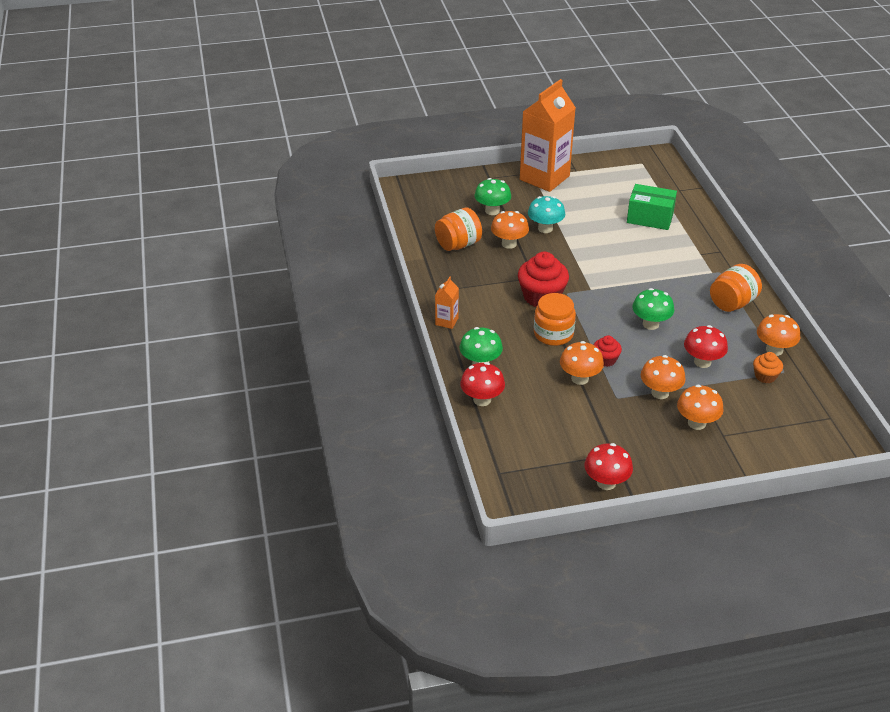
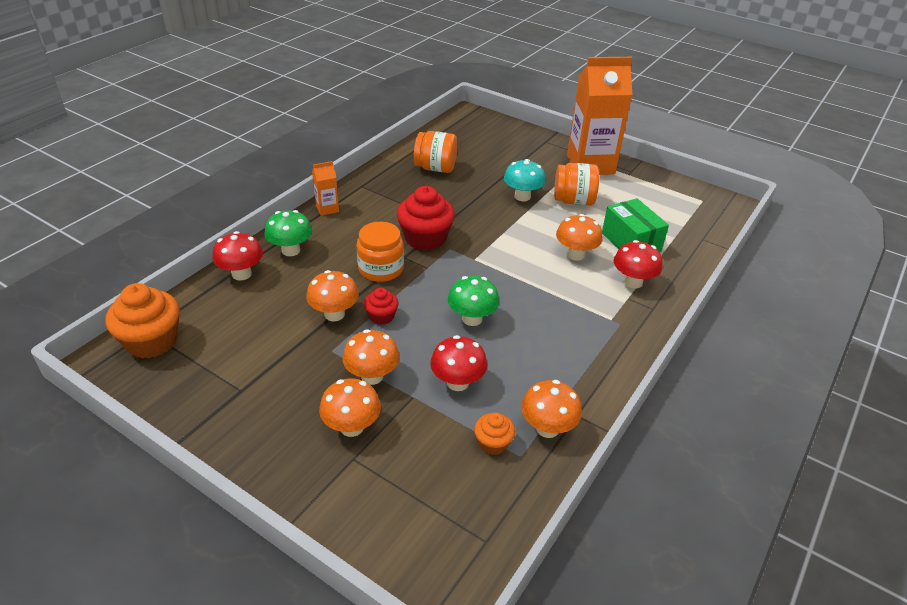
camera: 45 degrees right, 0 degrees up
(492, 211) = (504, 162): green mushroom -> none
(509, 244) = (473, 189): orange mushroom -> orange mushroom (575, 254)
(514, 475) = (152, 341): none -> orange cupcake
(606, 483) = (191, 406): red mushroom -> red mushroom (633, 282)
(732, 303) = (582, 357): orange jar -> orange jar (573, 201)

